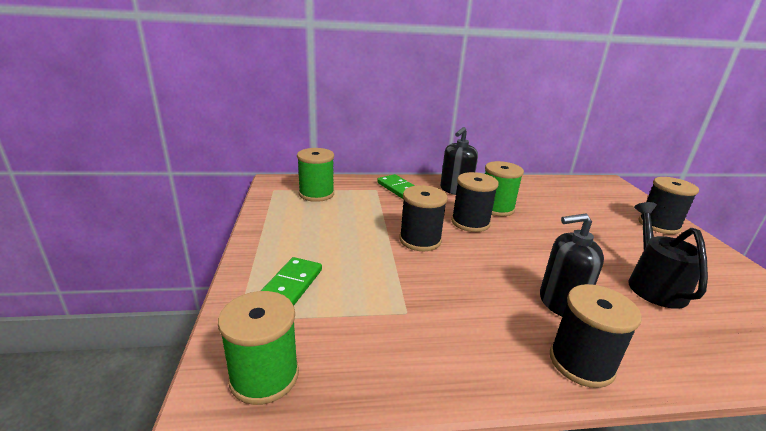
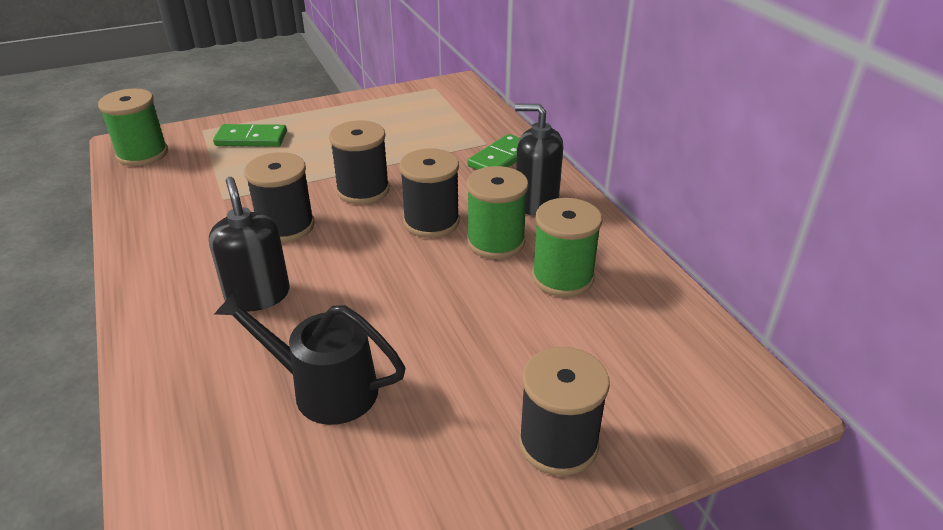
camera: 75 degrees right, 10 degrees up
(316, 194) = (442, 111): green spool -> green spool (562, 277)
(581, 362) = (158, 304): black spool -> black spool (286, 226)
(653, 284) = (323, 389): black watering can -> black watering can turned 150 degrees counterclockwise

